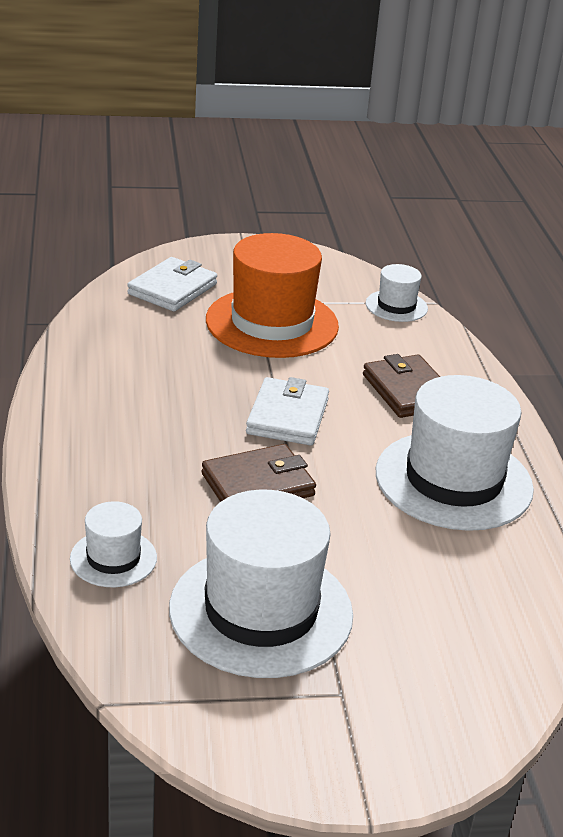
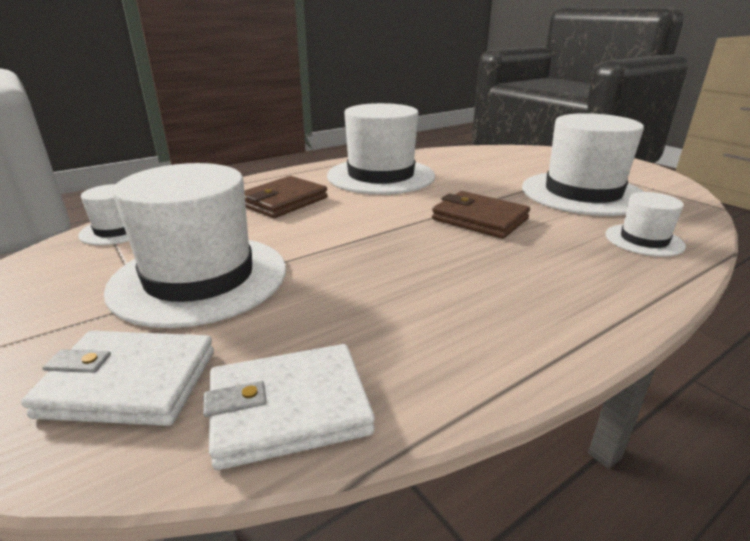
camera: 115 degrees left, 5 degrees down
(272, 323) = (199, 278): orange hat -> white hat
(287, 416) = (376, 230): white wallet -> white wallet (289, 409)

